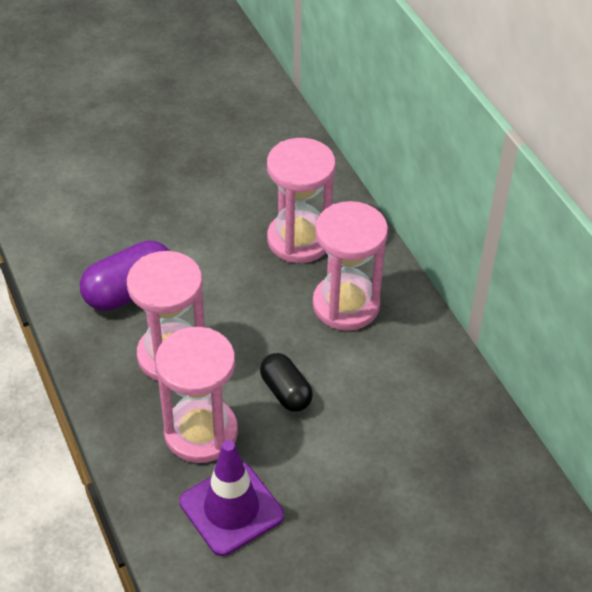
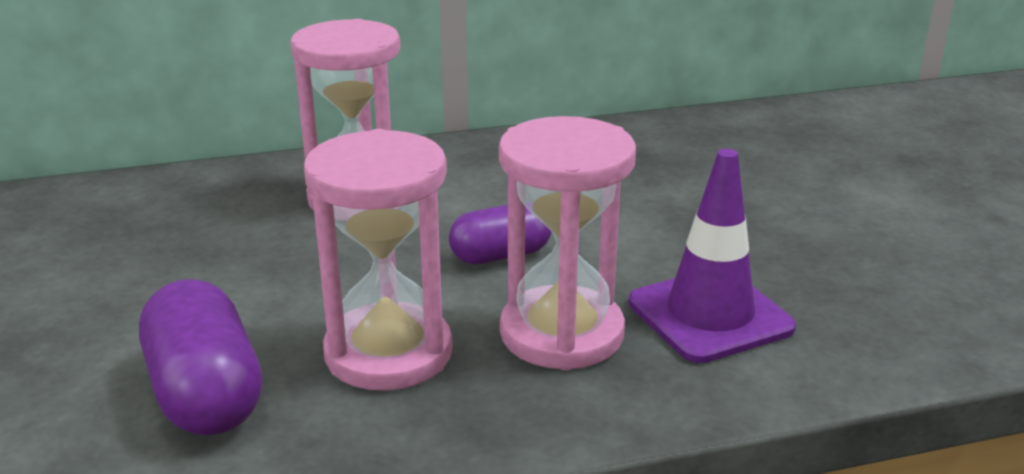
camera: 80 degrees left, 20 degrees down
(286, 392) = (500, 255): black capsule -> purple capsule
(299, 240) = (206, 221): pink hourglass -> none

